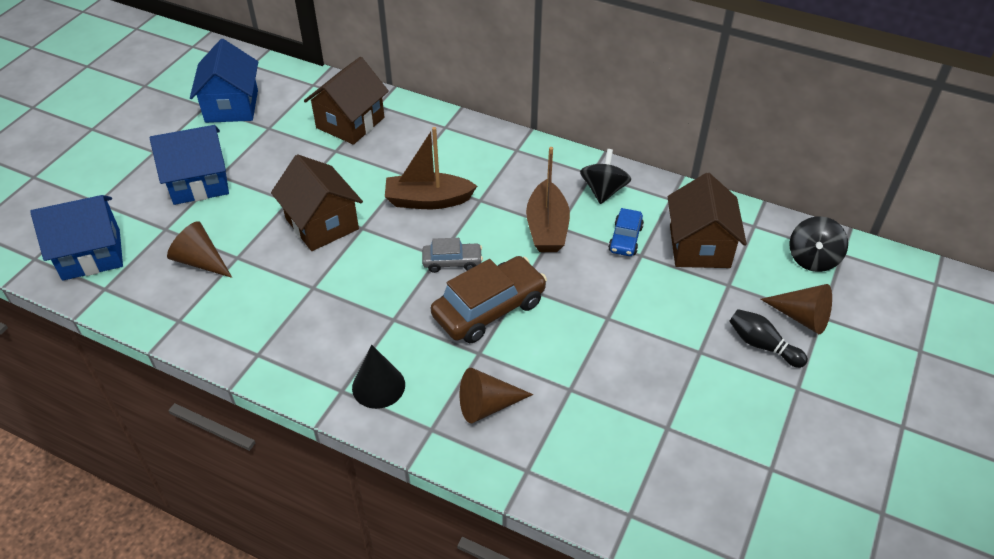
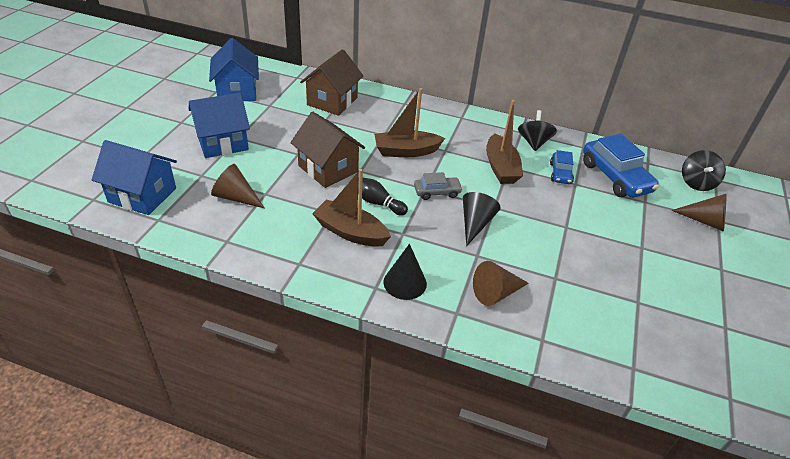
camera: 10 degrees left, 5 degrees down
(91, 254) = (142, 195): blue house -> blue house turned 45 degrees clockwise
(329, 314) = (350, 232): none -> brown boat
(489, 309) = (475, 224): brown car -> black cone
(699, 246) = (615, 177): brown house -> blue car
(762, 345) = (685, 241): black bowling pin -> black bowling pin (377, 203)

